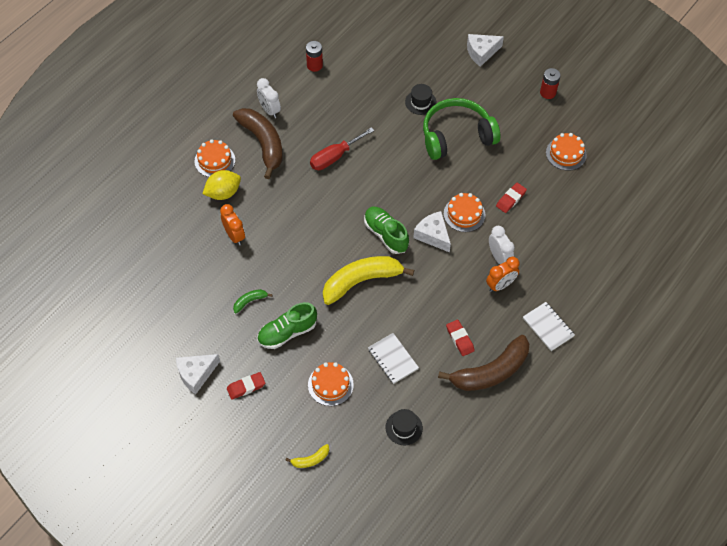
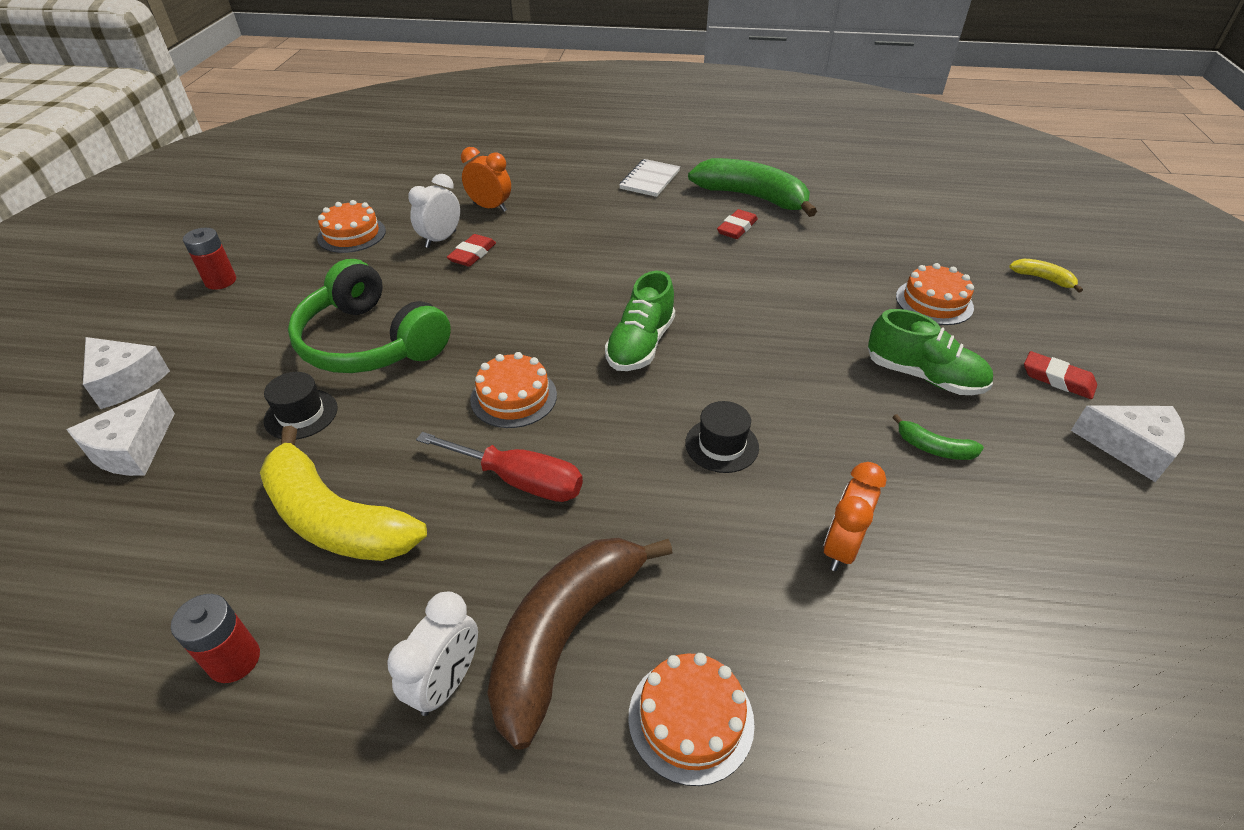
camera: 120 degrees left, 15 degrees down
(223, 193) = (764, 635): yellow lemon -> none
(361, 281) = (749, 337): yellow banana -> yellow banana (334, 518)
(393, 359) = (829, 266): white notebook -> none
(404, 428) = (899, 229): black hat -> black hat (721, 445)
(433, 235) = (598, 299): white cheese -> white cheese (133, 449)
(464, 214) = (533, 284): orange cake -> orange cake (513, 397)
(490, 372) = (752, 197): brown banana -> green banana
(499, 257) = (583, 236): white clock -> white clock (441, 239)
(500, 285) = (626, 223): orange clock -> orange clock (490, 207)
(511, 199) = (472, 254): red eraser -> red eraser turned 75 degrees counterclockwise

